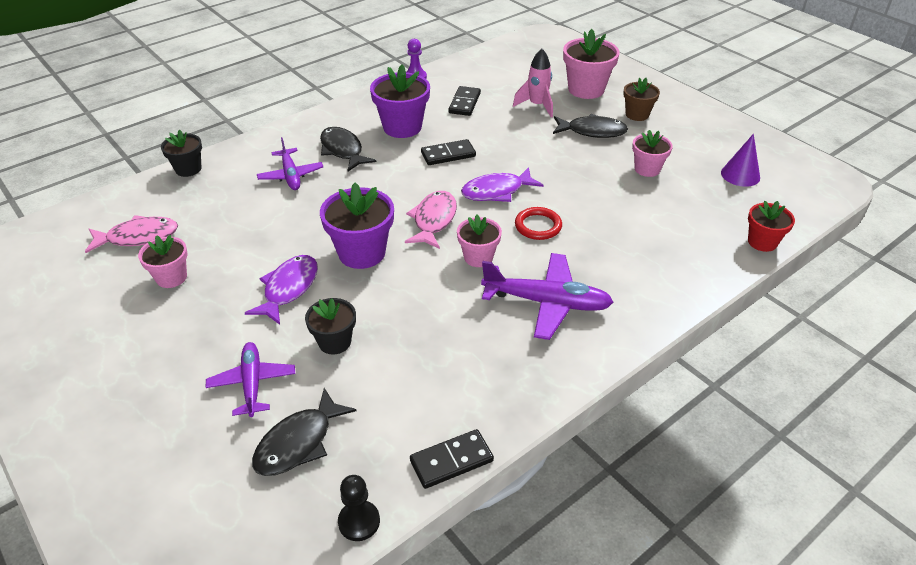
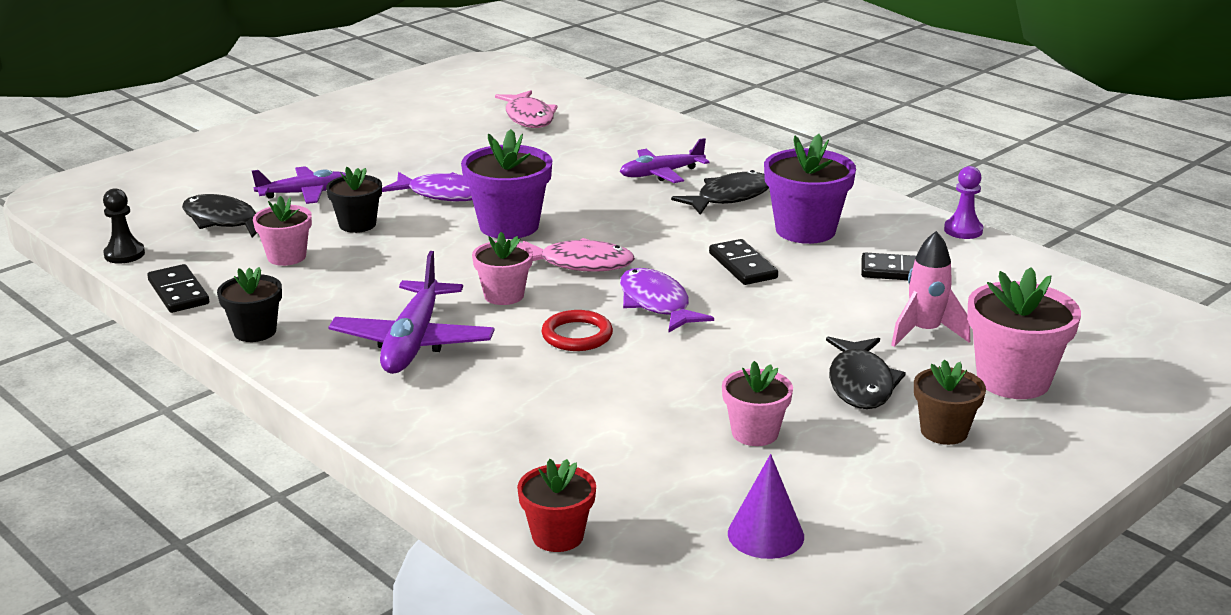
camera: 85 degrees right, 15 degrees down
(171, 277) = (463, 140): pink flower pot -> pink flower pot (286, 257)
(188, 169) = (660, 121): black flower pot -> black flower pot (255, 331)

